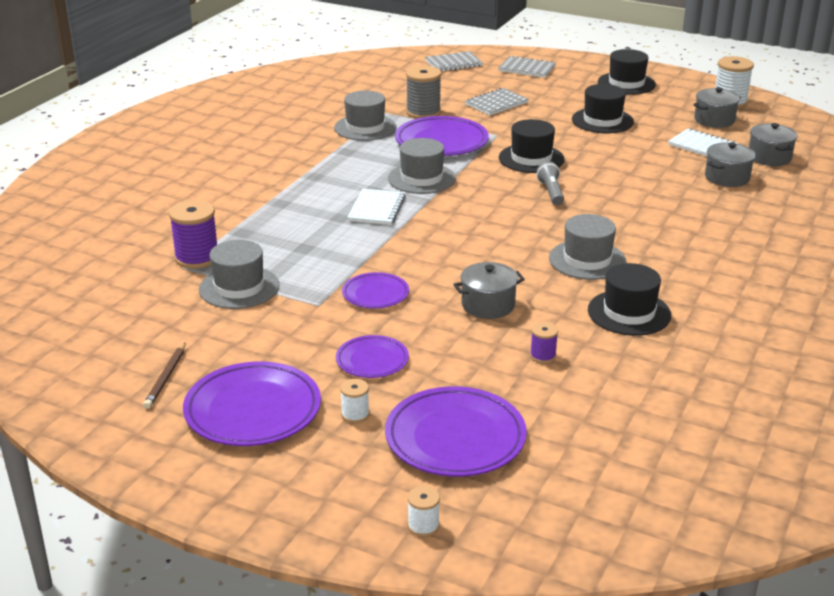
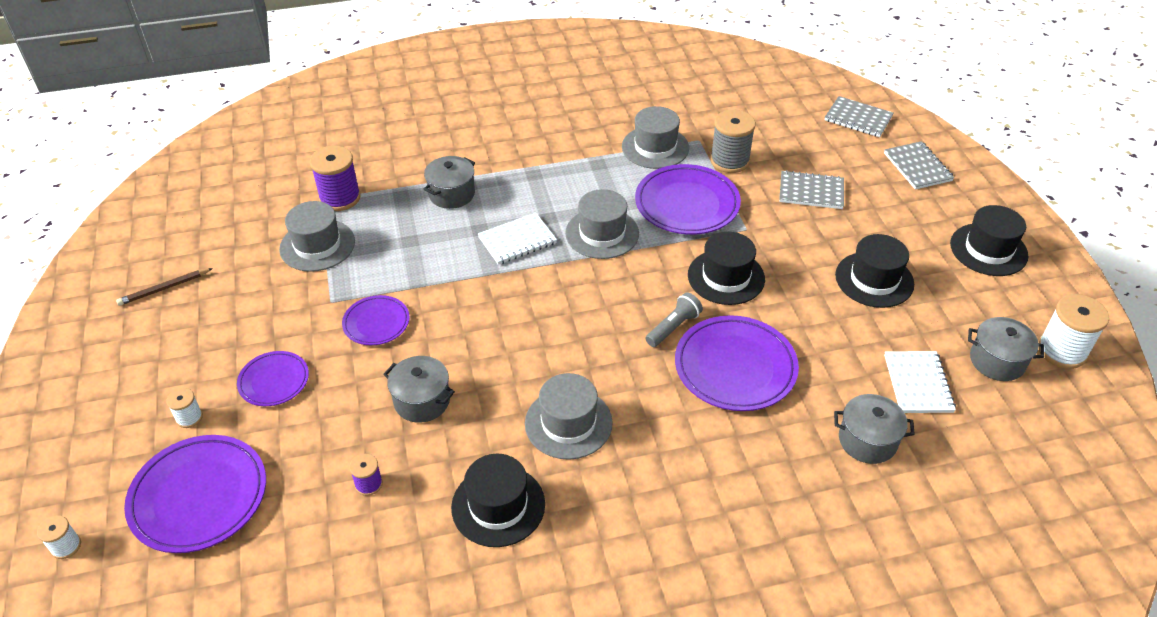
camera: 50 degrees right, 15 degrees up
(253, 410) = (155, 358): purple plate -> purple plate (735, 367)
(769, 157) = (964, 452): grey pot -> grey pot (452, 194)

